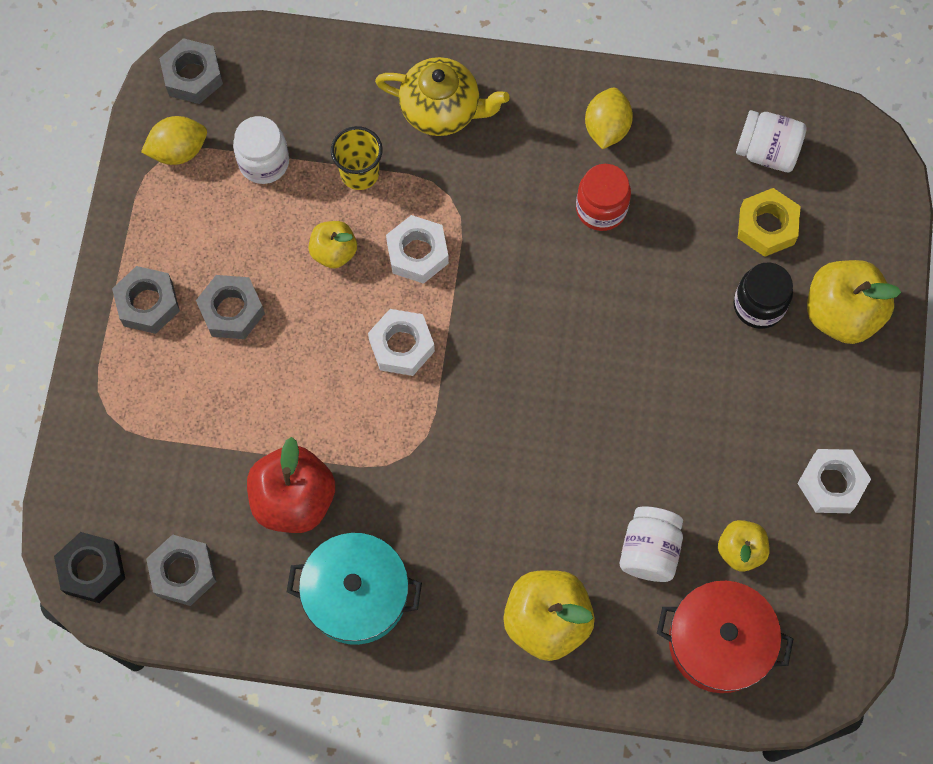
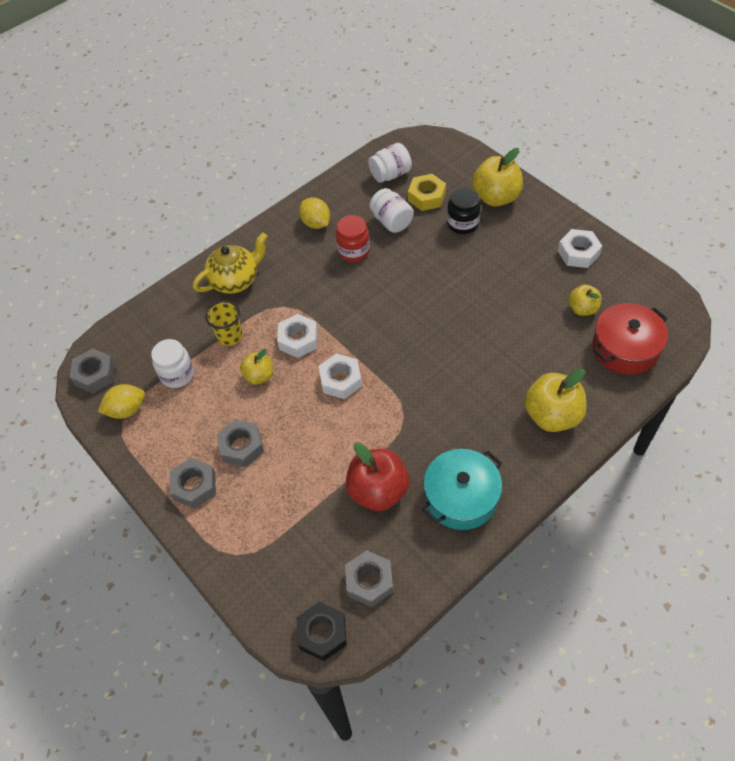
camera: 45 degrees left, 15 degrees down
(178, 150) = (127, 410): yellow lemon -> yellow lemon turned 45 degrees clockwise
(649, 550) = (551, 346): white jar -> white jar (391, 221)

